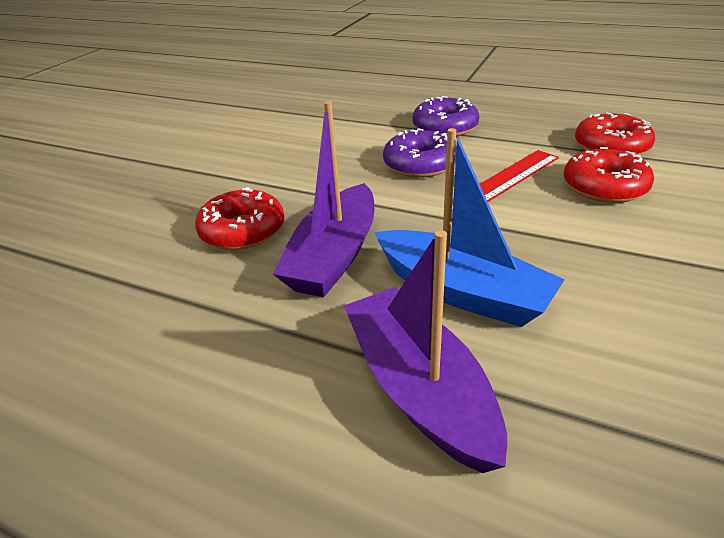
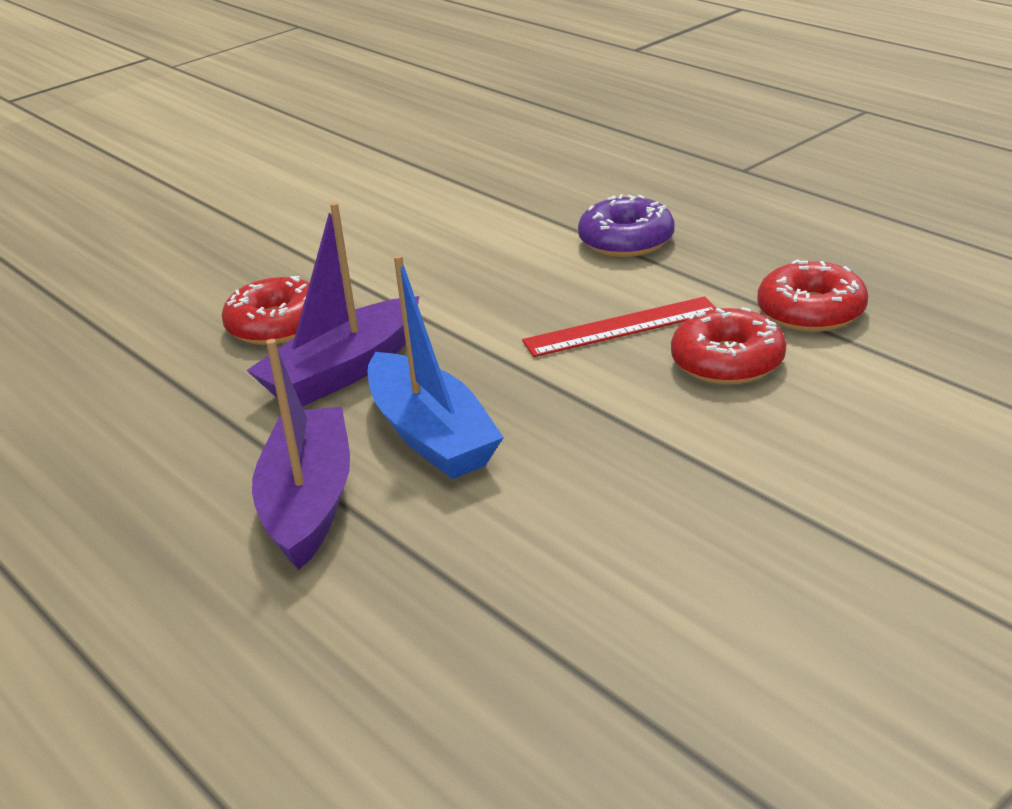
camera: 25 degrees right, 5 degrees down
(420, 164) = (539, 286): purple donut -> none

